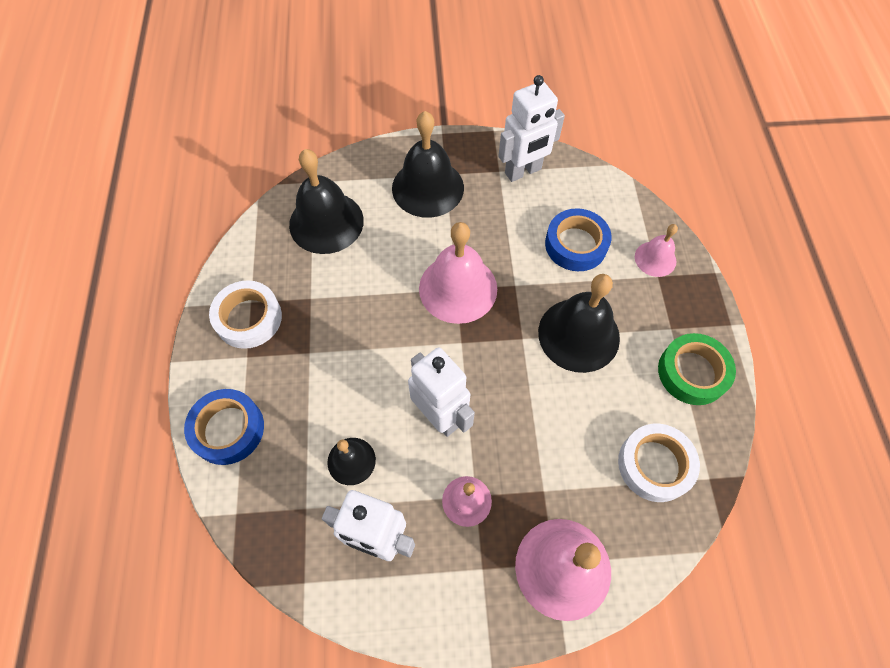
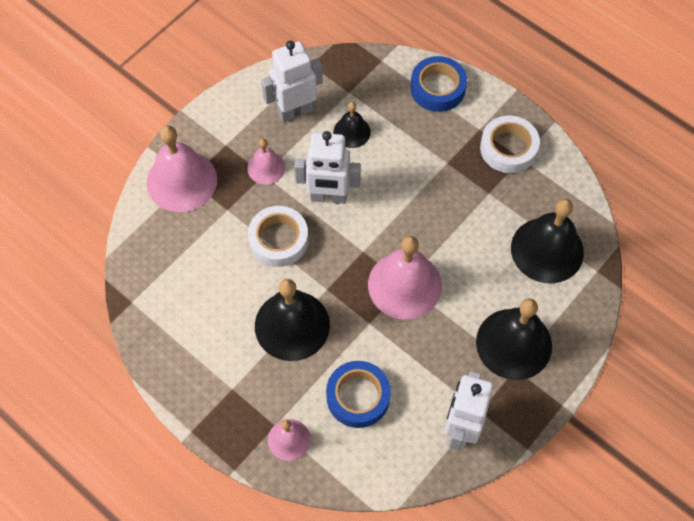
camera: 135 degrees right, 0 degrees up
(654, 465) = (172, 281): white tape -> white tape (278, 240)
(692, 372) = (192, 366): green tape -> none

